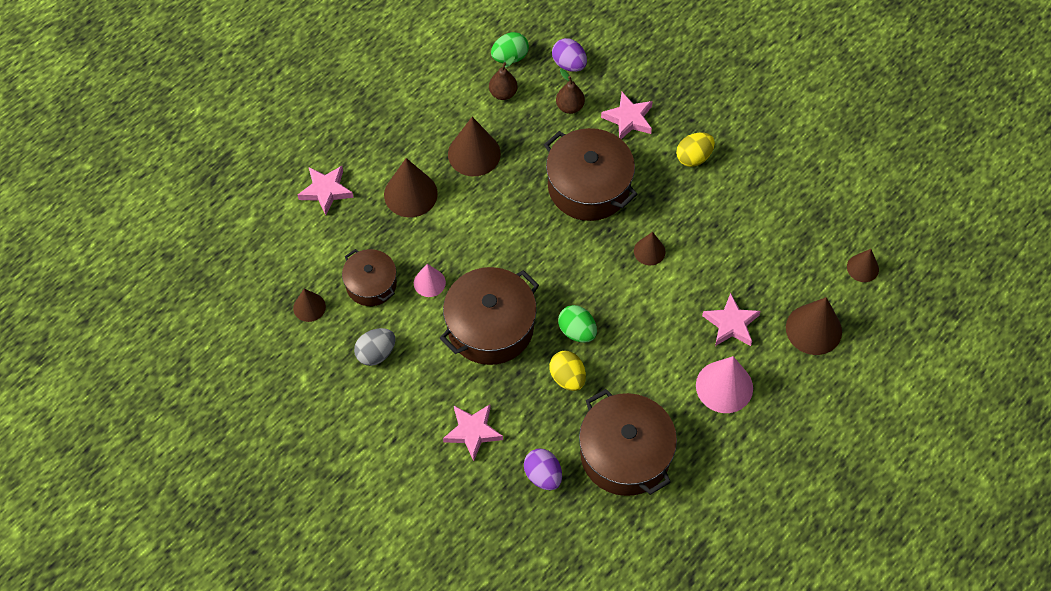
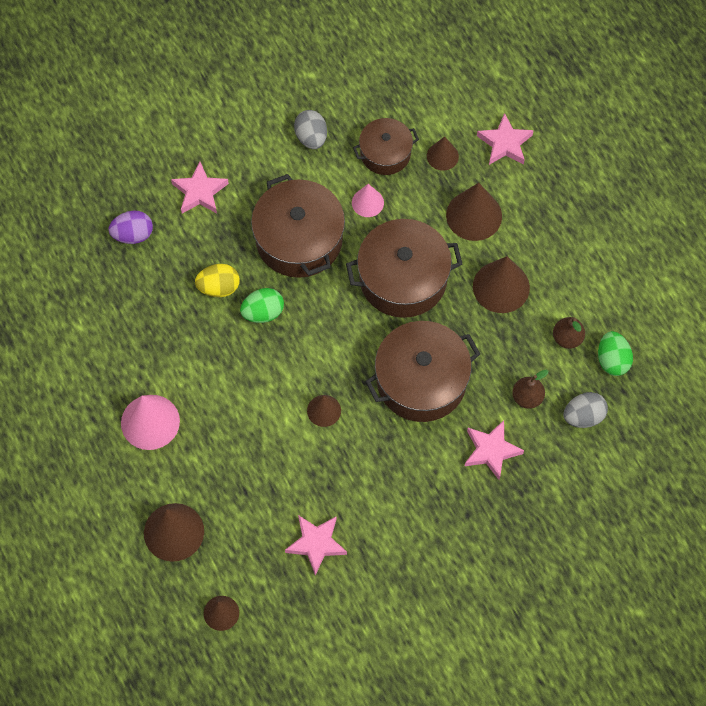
camera: 110 degrees right, 5 degrees up
(309, 307) = (381, 97): brown cone -> brown cone (442, 156)
(569, 64) = (583, 416): purple egg -> grey egg
(625, 454) = (122, 309): brown pot -> brown pot (403, 279)
(693, 157) = (419, 498): yellow egg -> none
(731, 324) = (212, 455): pink star -> pink star (316, 544)

